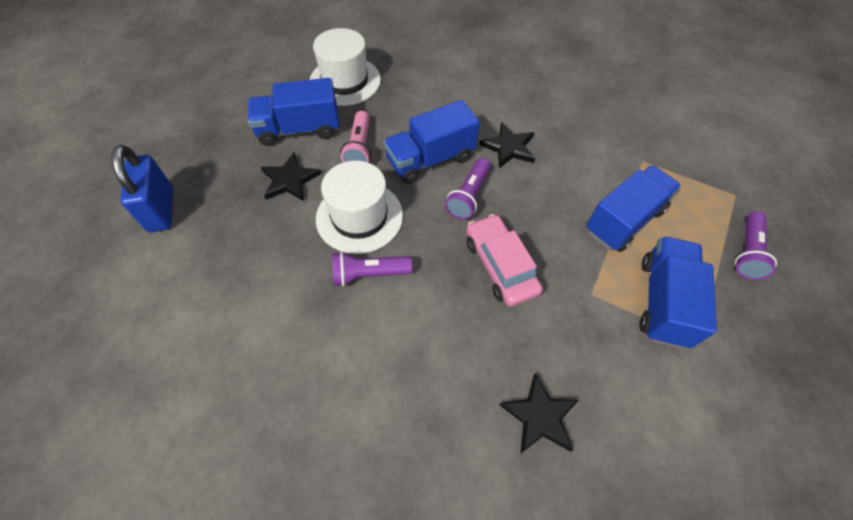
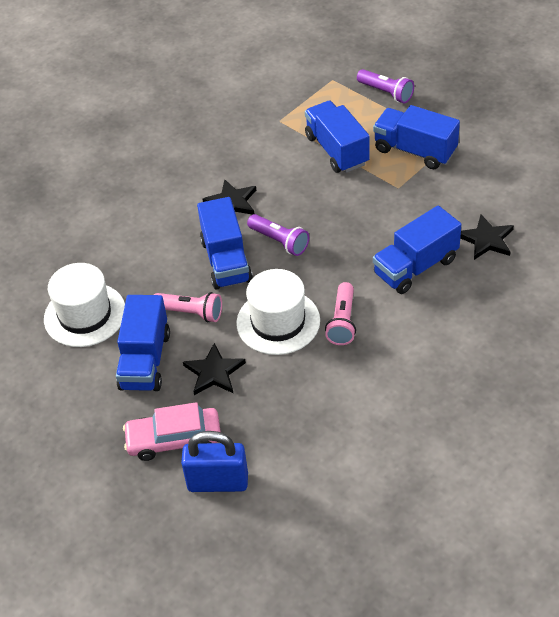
camera: 70 degrees left, 10 degrees down
(369, 274) = (342, 322): purple flashlight -> pink flashlight
(468, 335) = (416, 267): none -> blue truck
(500, 265) = (358, 235): pink car -> pink car (174, 439)

